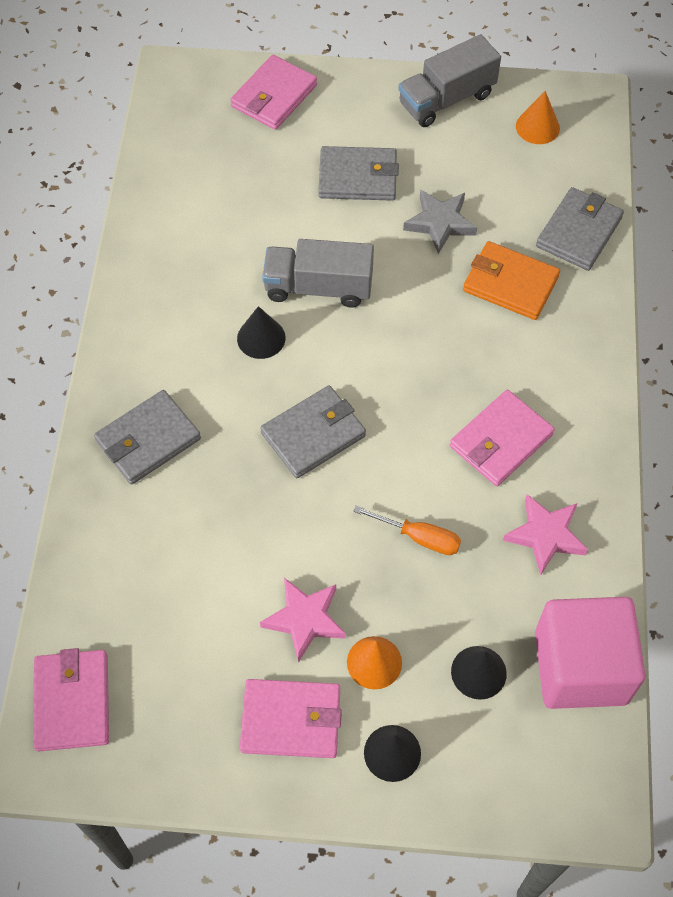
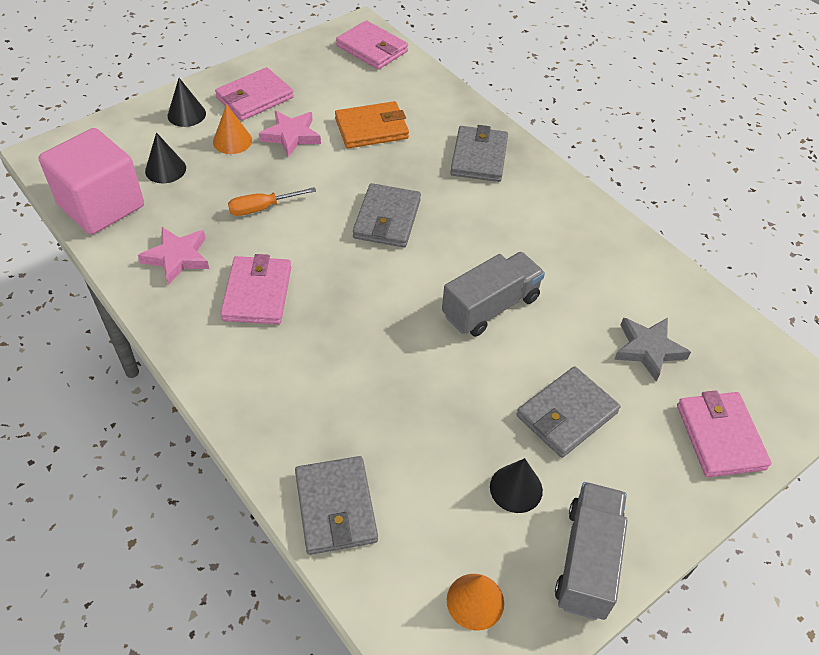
camera: 135 degrees right, 10 degrees down
(261, 338) = (487, 249): black cone -> black cone (516, 488)
(440, 223) = (460, 424): grey star -> grey star (648, 349)
(510, 284) = (353, 413): orange wallet -> orange wallet (371, 128)

